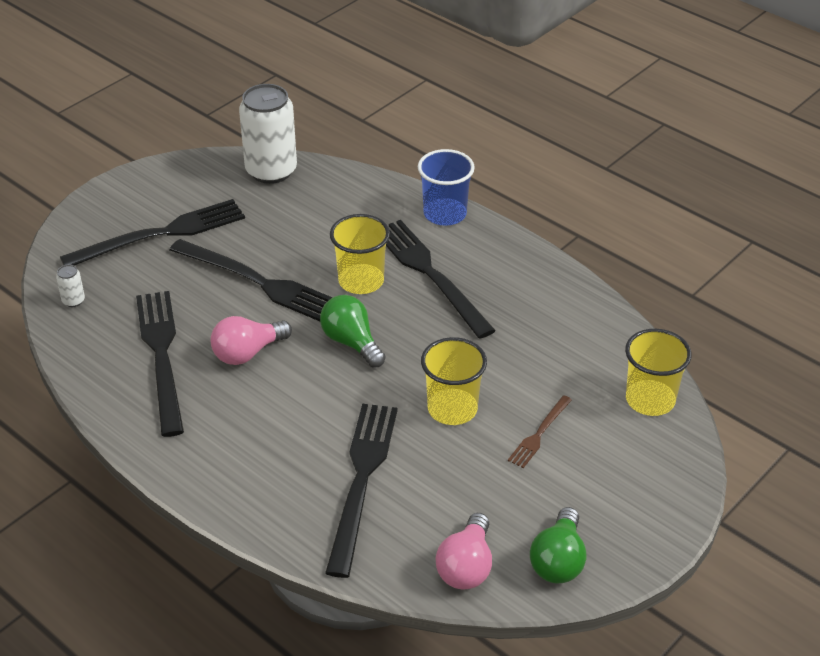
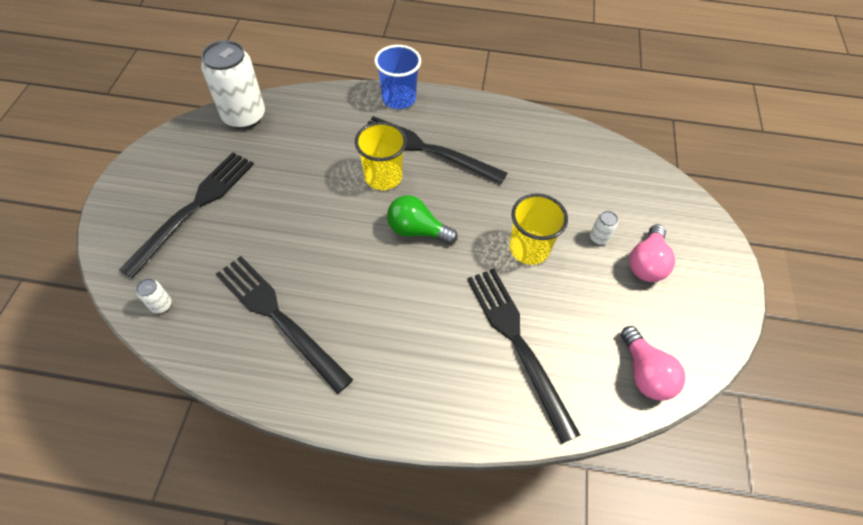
camera: 35 degrees left, 15 degrees up
(247, 353) = (346, 279): pink light bulb -> pink light bulb (646, 263)
(259, 282) = (307, 213): black fork -> none
(539, 434) = (599, 238): brown fork -> white can
(558, 561) = (694, 331): green light bulb -> none
(650, 400) = (640, 177): yellow cup -> none

